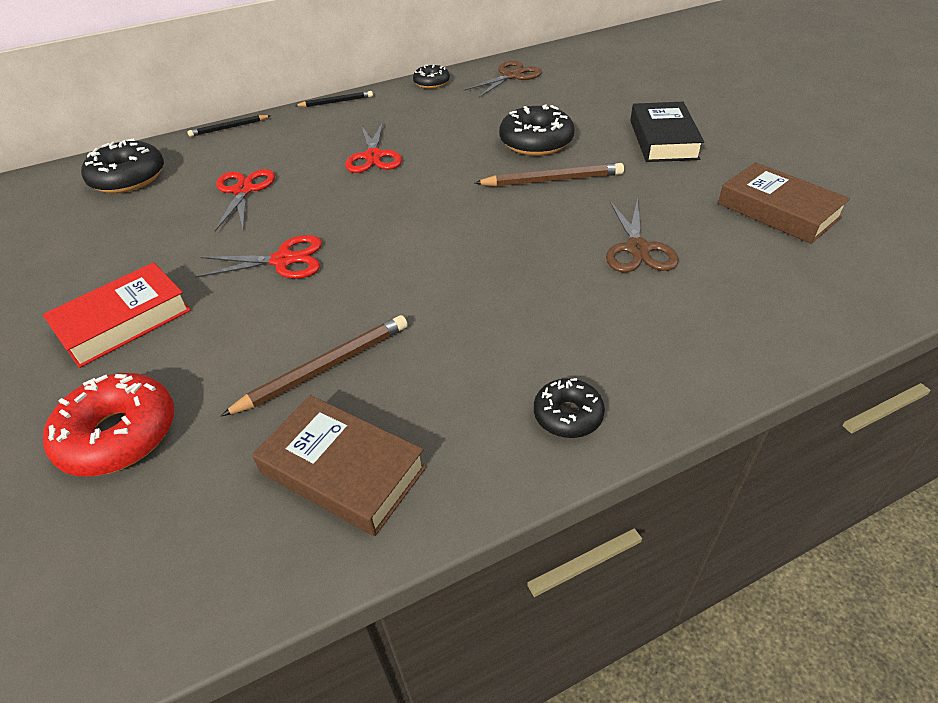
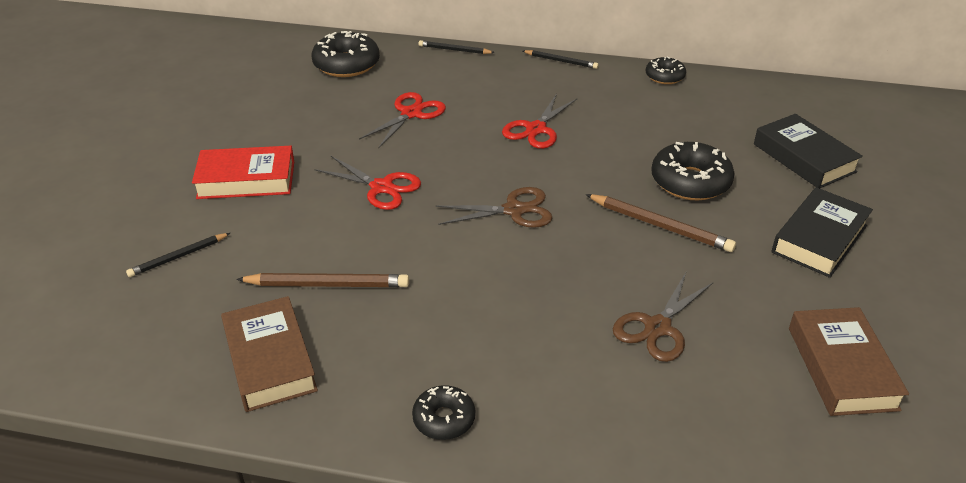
camera: 35 degrees right, 5 degrees down
(119, 435) = (178, 257): red donut -> black pencil
(511, 76) = (749, 101): brown scissors -> brown scissors (514, 210)
(590, 96) = (804, 158): none -> black book

